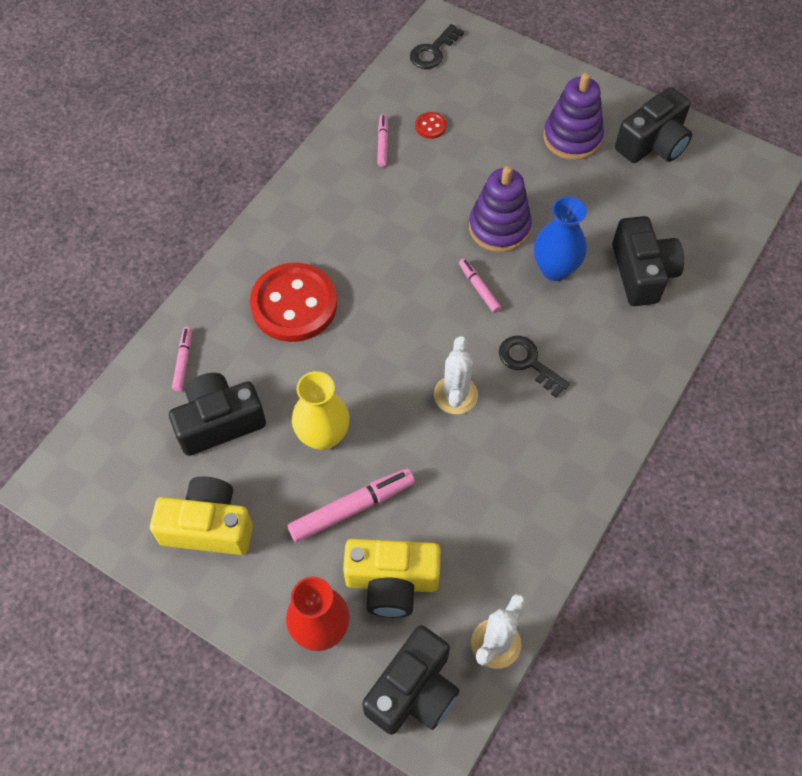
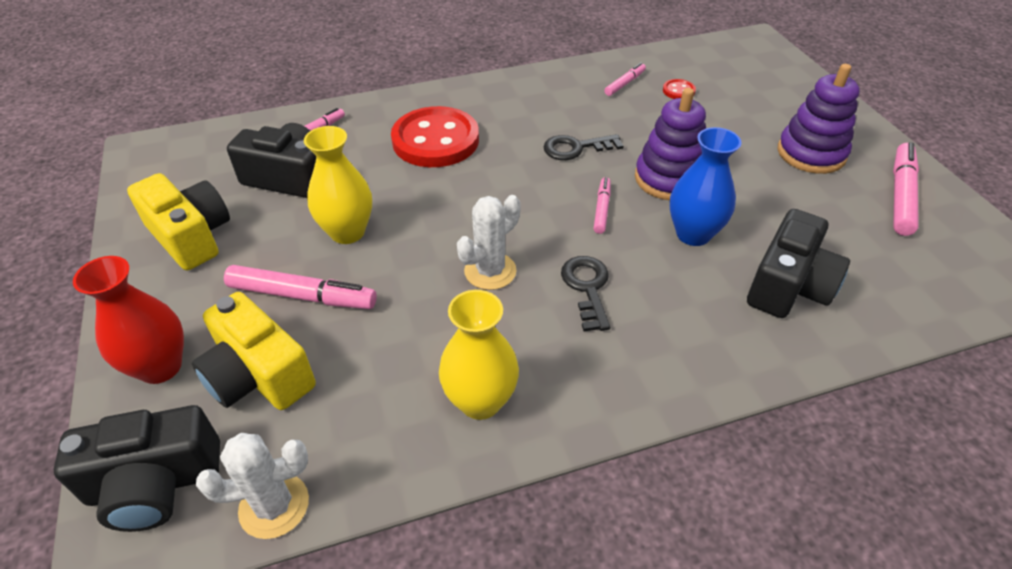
camera: 40 degrees right, 15 degrees down
(433, 51) = (731, 51): black key -> black key (576, 148)
(542, 491) = (480, 401): none -> yellow vase
(653, 143) = (901, 195): black camera -> pink marker

